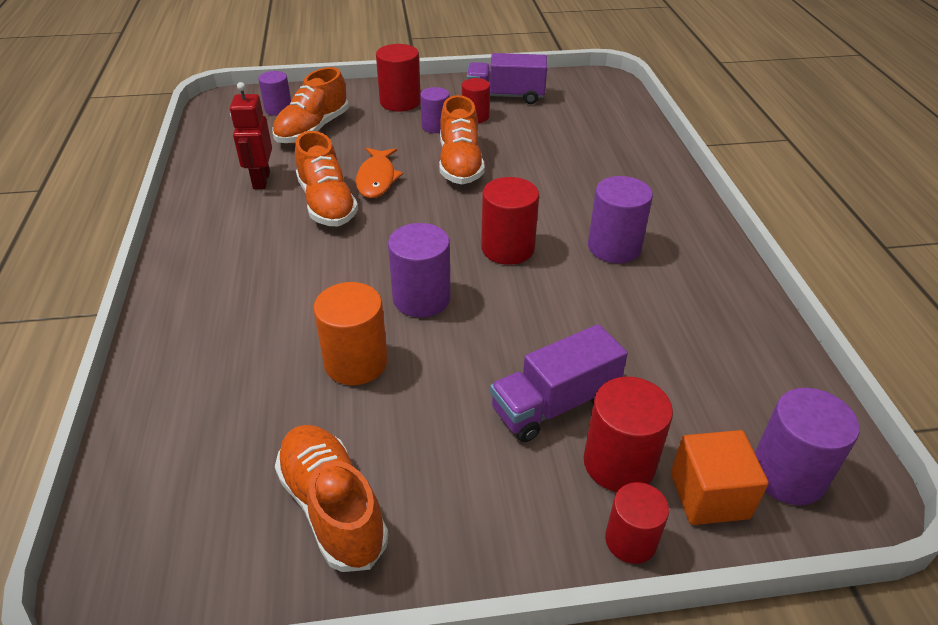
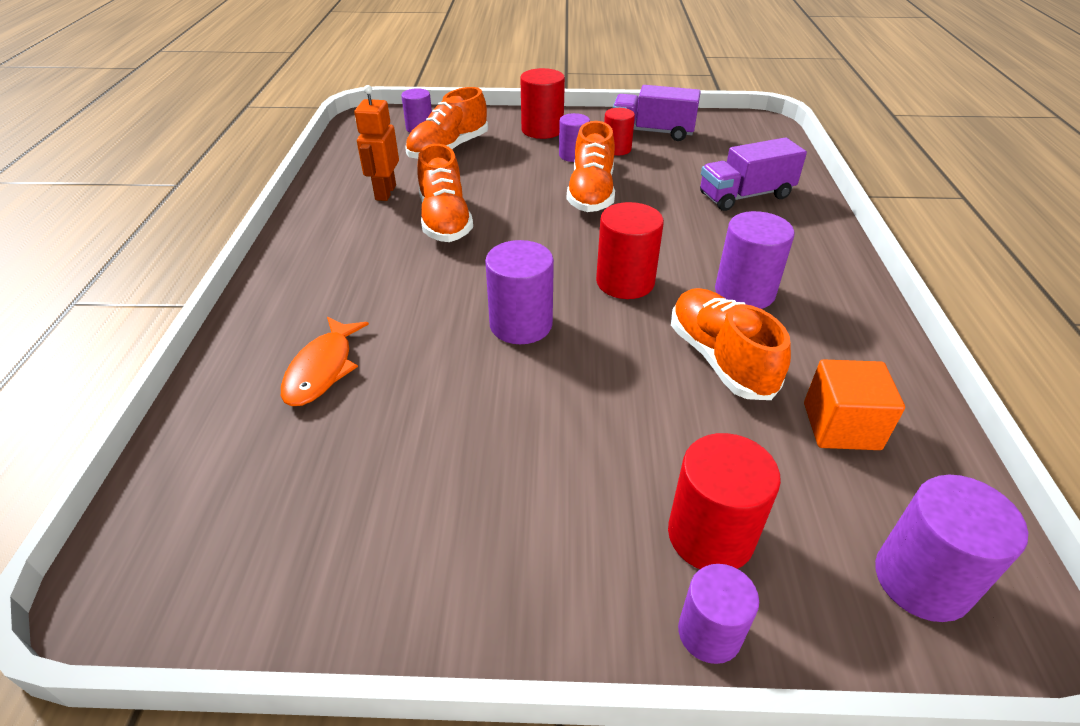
camera: 10 degrees right, 0 degrees up
(261, 180) = (385, 192): red robot -> orange robot
(332, 507) = (371, 539): orange shoe -> orange shoe (720, 359)
(356, 362) = (435, 383): orange cylinder -> none
(377, 179) = (501, 201): orange fish -> orange fish (322, 369)
(554, 404) = (645, 456): purple truck -> purple truck (745, 196)
(630, 540) = (709, 633): red cylinder -> purple cylinder
(709, 495) = (817, 591): orange cube -> orange cube (841, 426)

